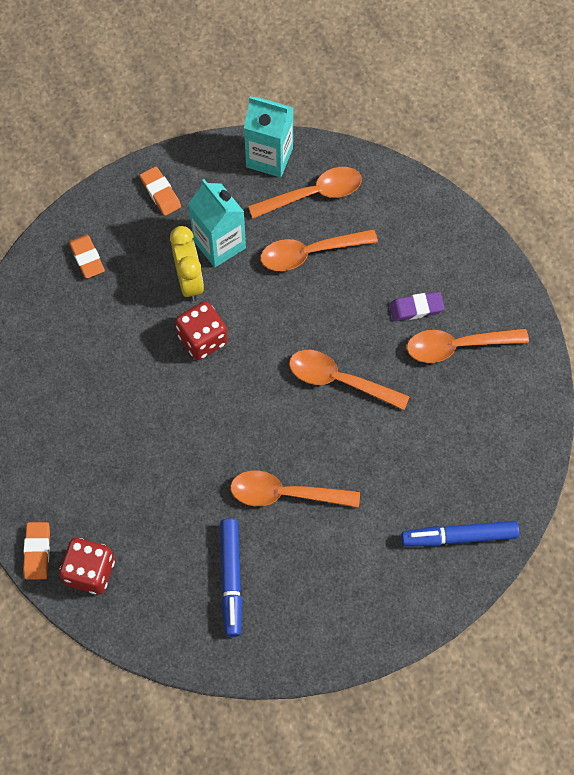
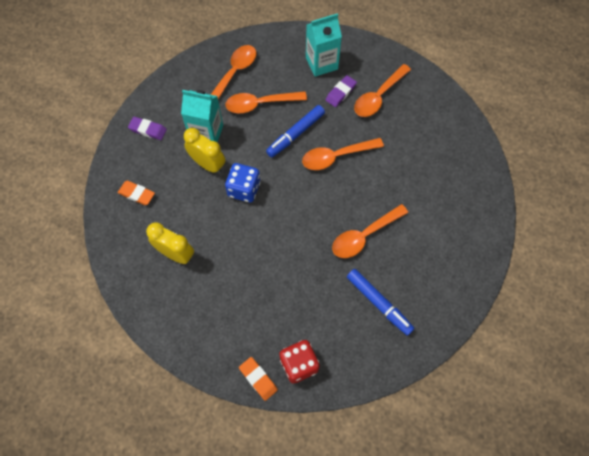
camera: 40 degrees left, 0 degrees up
(70, 355) = (176, 254): none -> yellow clock
(160, 193) = (148, 130): orange eraser -> purple eraser
(203, 339) = (244, 189): red dice -> blue dice
(269, 157) = (192, 71): turquoise carton -> turquoise carton (321, 63)
(310, 253) = (260, 104): orange spoon -> orange spoon turned 45 degrees clockwise
(460, 537) = (469, 188): blue marker -> blue marker (296, 134)

